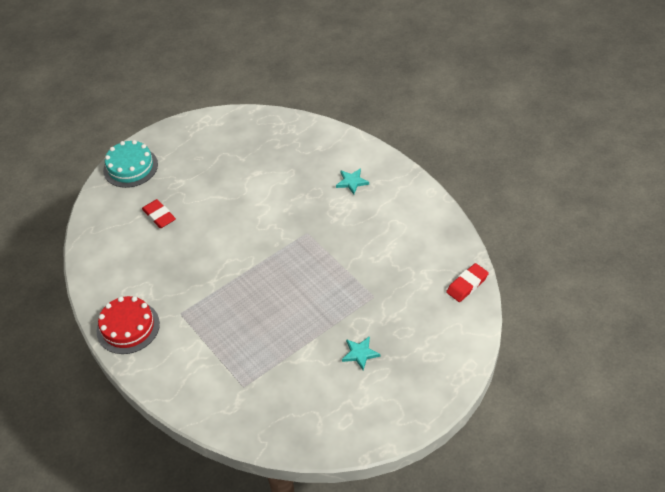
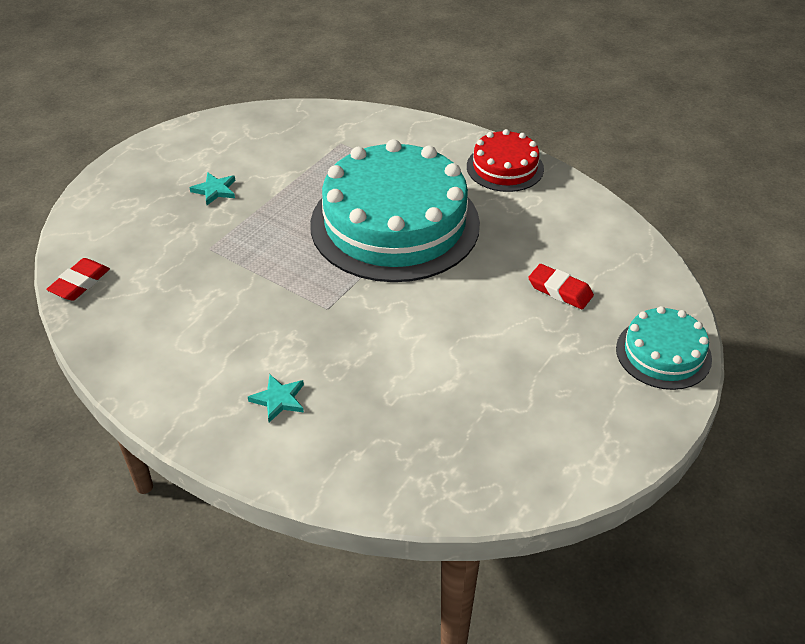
camera: 160 degrees right, 5 degrees down
(236, 290) = (395, 224): none -> turquoise cake

